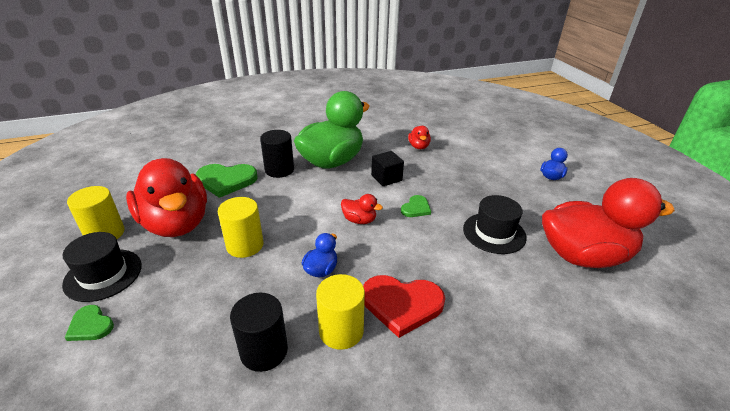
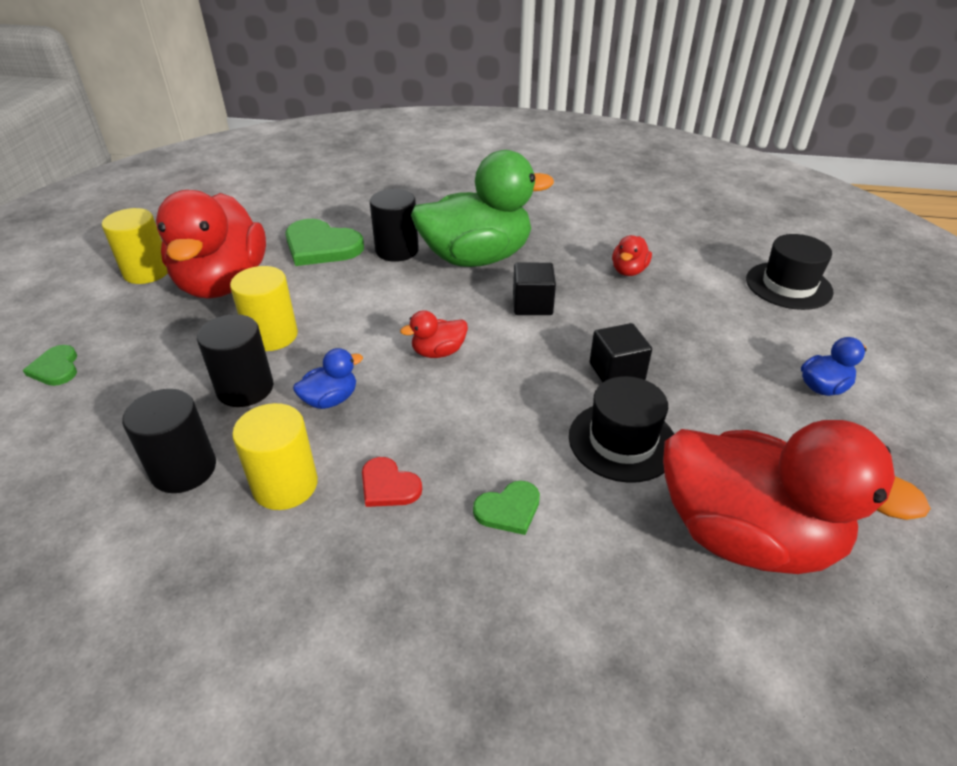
camera: 30 degrees right, 5 degrees up
(103, 274) = (109, 317): black hat -> black hat (788, 285)
(258, 284) = (245, 388): none -> black cylinder
(359, 220) = (438, 352): red duck -> red duck turned 105 degrees clockwise
(402, 304) = (388, 485): red heart -> red heart, size x0.54
(416, 208) = (534, 362): green heart -> green heart (508, 509)
(460, 199) = (616, 372): none -> black cube

